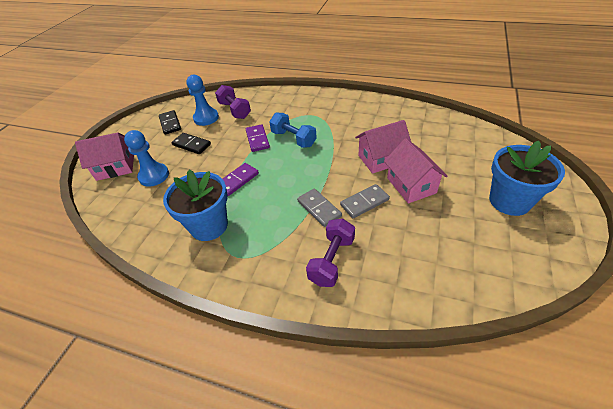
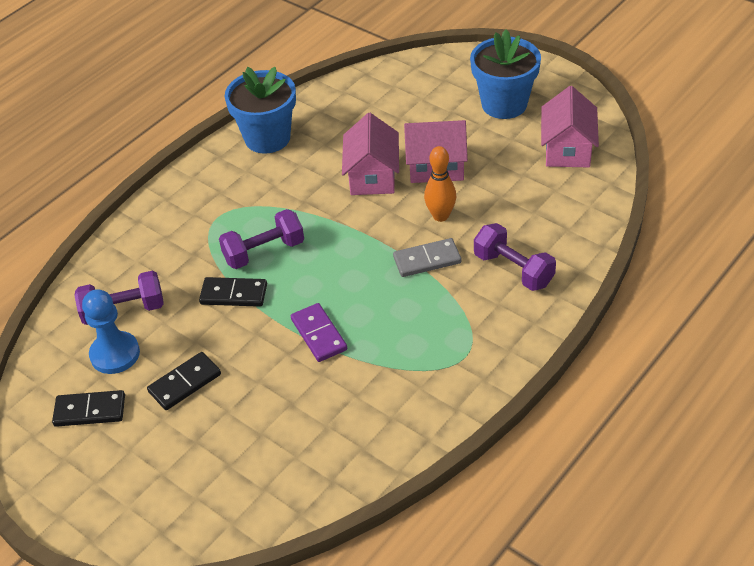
camera: 70 degrees left, 0 degrees up
(115, 167) = (173, 501): pink house -> pink house (567, 149)
(154, 176) = (237, 442): blue pawn -> none
(209, 226) = (395, 379): blue flower pot -> blue flower pot (267, 138)
(257, 139) = (233, 294): purple domino -> black domino
(293, 139) = (264, 252): blue dumbbell -> purple dumbbell
(364, 202) = (440, 216): grey domino -> orange bowling pin

